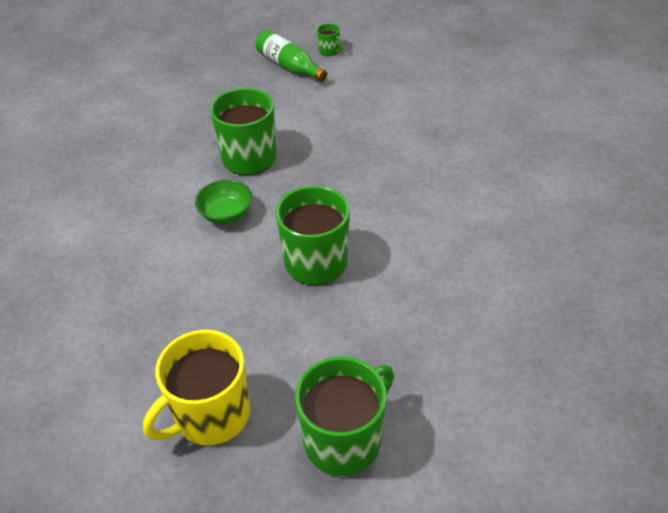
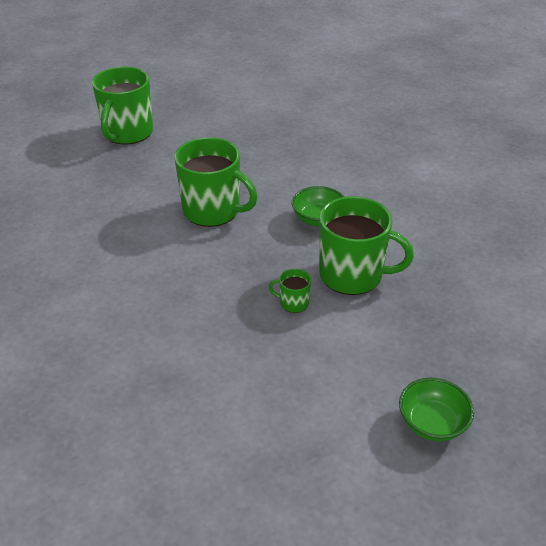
camera: 150 degrees right, 5 degrees down
(211, 415) = (216, 120): yellow mug -> none
(289, 66) = (432, 423): green bottle -> green bowl
(329, 51) = (404, 483): green mug -> green mug (293, 303)

